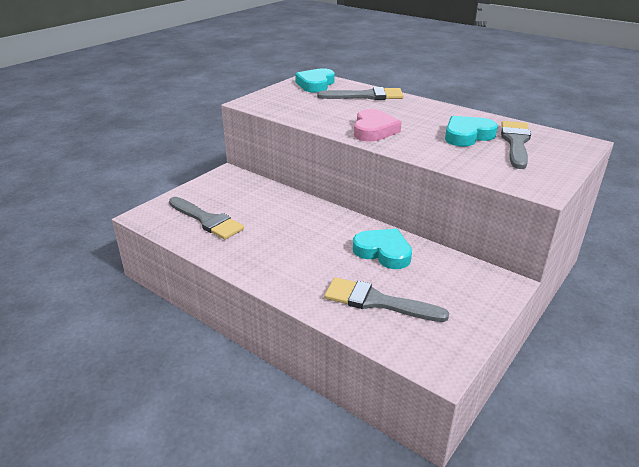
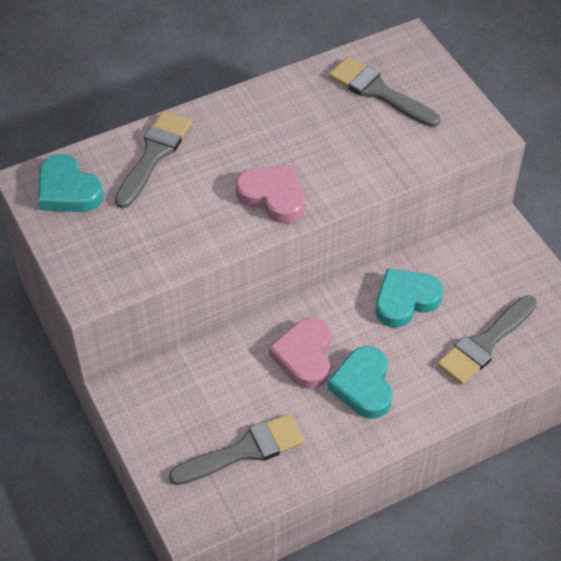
camera: 65 degrees left, 20 degrees up
(297, 223) = (304, 356): none -> pink heart
(467, 135) = (338, 121): turquoise heart -> turquoise heart (363, 386)

